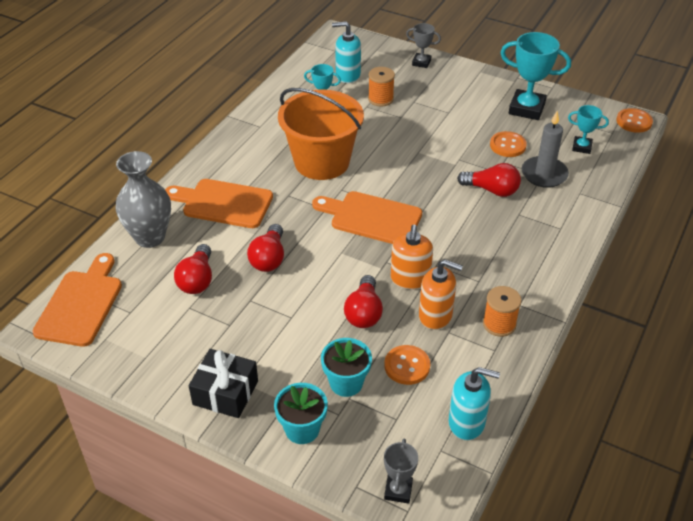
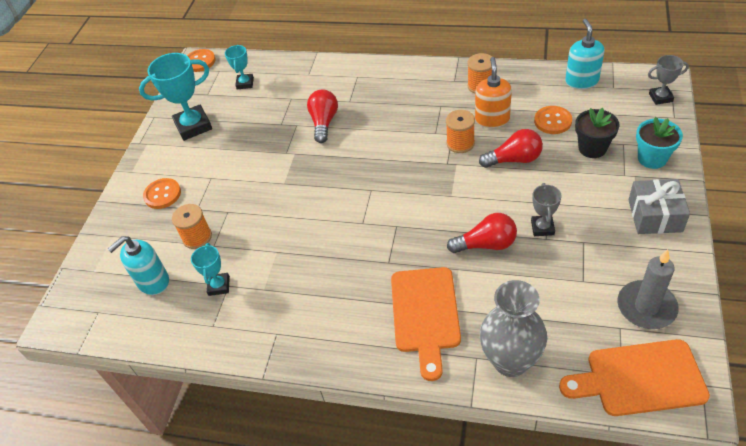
camera: 100 degrees left, 5 degrees up
(197, 280) = (545, 290): red light bulb -> none
(225, 392) = (655, 215): black gift -> grey gift
(322, 162) = (324, 252): orange bucket -> none
(346, 383) = (592, 148): turquoise flower pot -> black flower pot
(347, 75) = (153, 282): turquoise soap dispenser -> turquoise soap dispenser turned 60 degrees clockwise
(371, 218) = (395, 188): orange cutting board -> none
(410, 279) = (460, 143): orange soap dispenser -> orange spool
(421, 62) = (118, 222): grey trophy -> grey trophy (542, 228)
(507, 145) = (255, 126): orange button -> orange button (162, 194)
(526, 109) = (193, 126): turquoise trophy -> turquoise trophy turned 60 degrees clockwise
(544, 174) = (290, 97): grey candle -> grey candle (646, 307)

